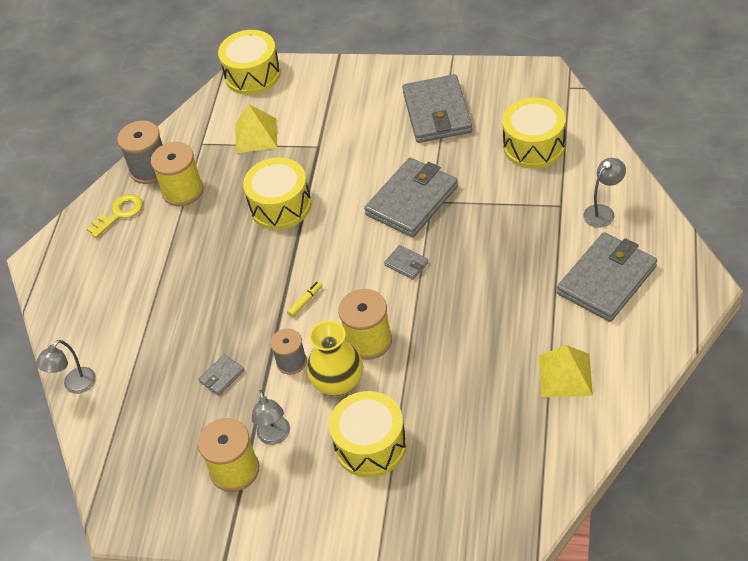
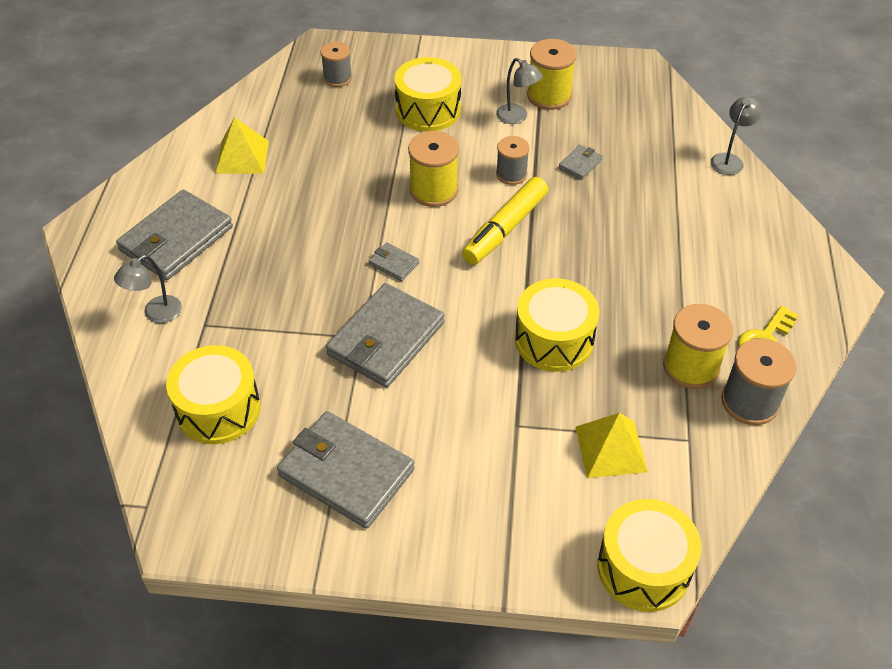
camera: 170 degrees right, 0 degrees up
(275, 437) = (517, 117): grey lamp -> grey lamp turned 150 degrees clockwise
(305, 301) = (505, 229): yellow marker -> yellow marker, size x2.41
(338, 383) = (462, 155): yellow vase -> none
(437, 112) = (346, 472): grey wallet -> grey wallet turned 45 degrees counterclockwise
(475, 493) = (337, 78): none -> grey spool

